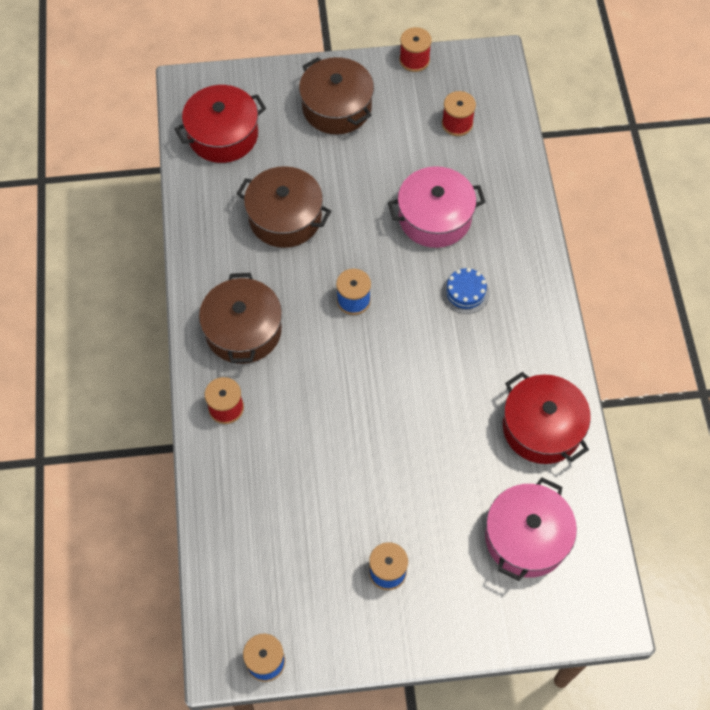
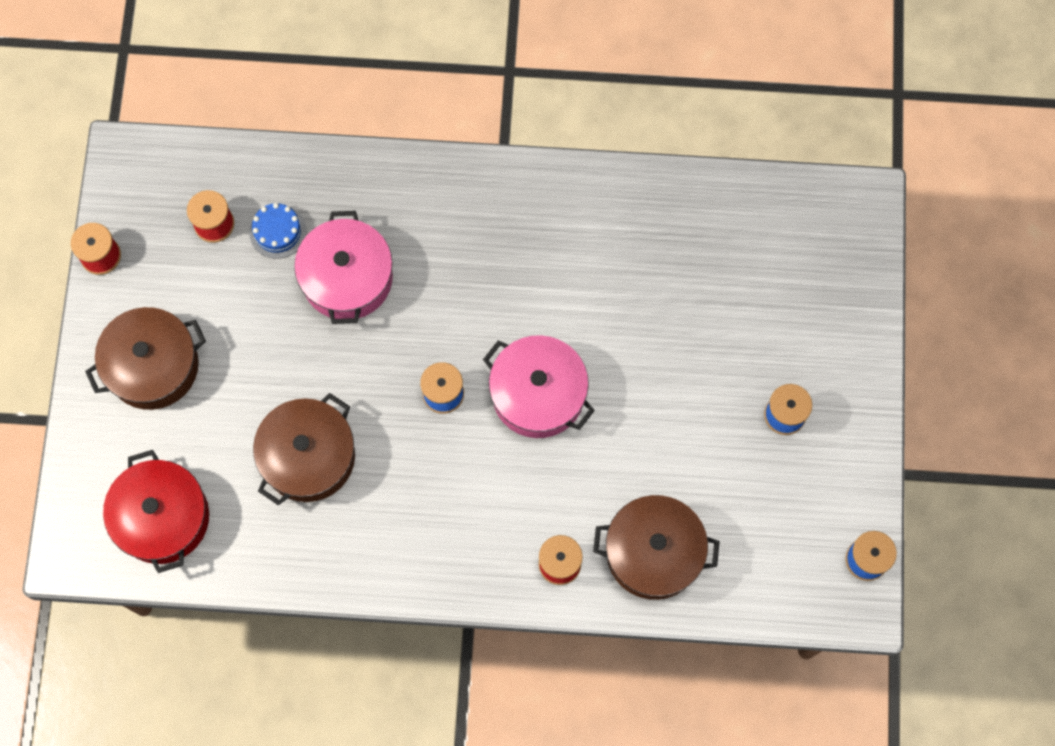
camera: 80 degrees left, 10 degrees up
(243, 330) = (459, 530): brown pot -> brown pot (653, 553)
(465, 292) = (458, 264): blue cake -> blue cake (277, 231)
(526, 537) = (767, 264): pink pot -> pink pot (538, 394)
(542, 428) = (644, 219): red pot -> none

